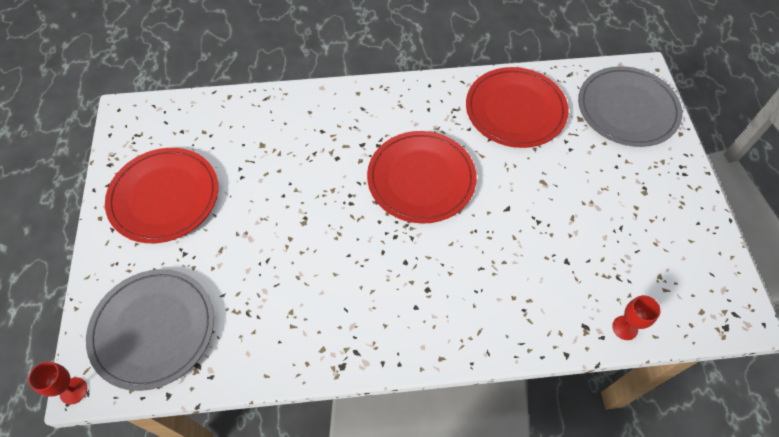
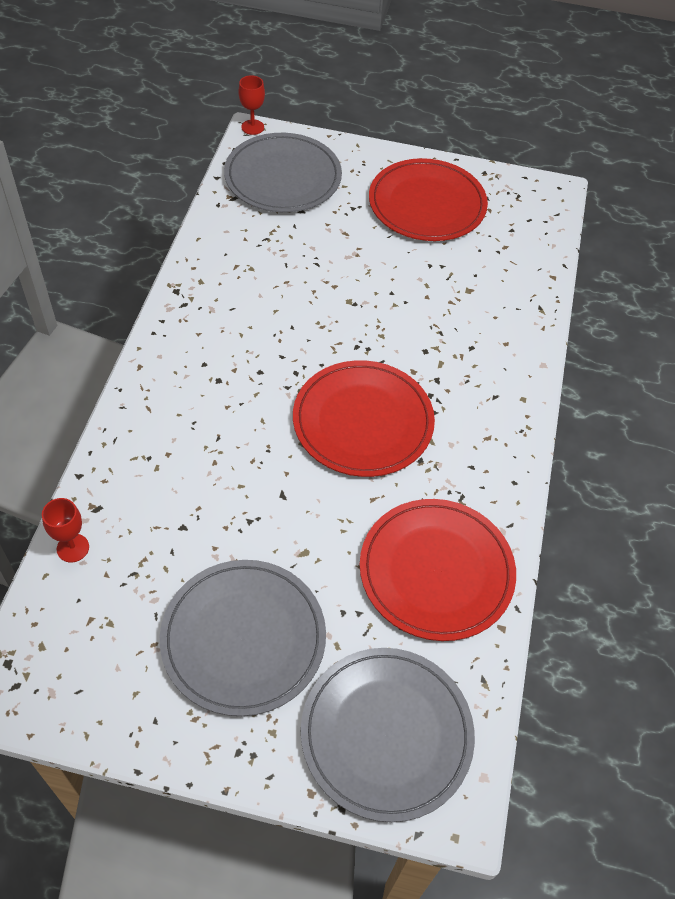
camera: 105 degrees right, 5 degrees down
(620, 195) = (243, 638): none -> grey plate

